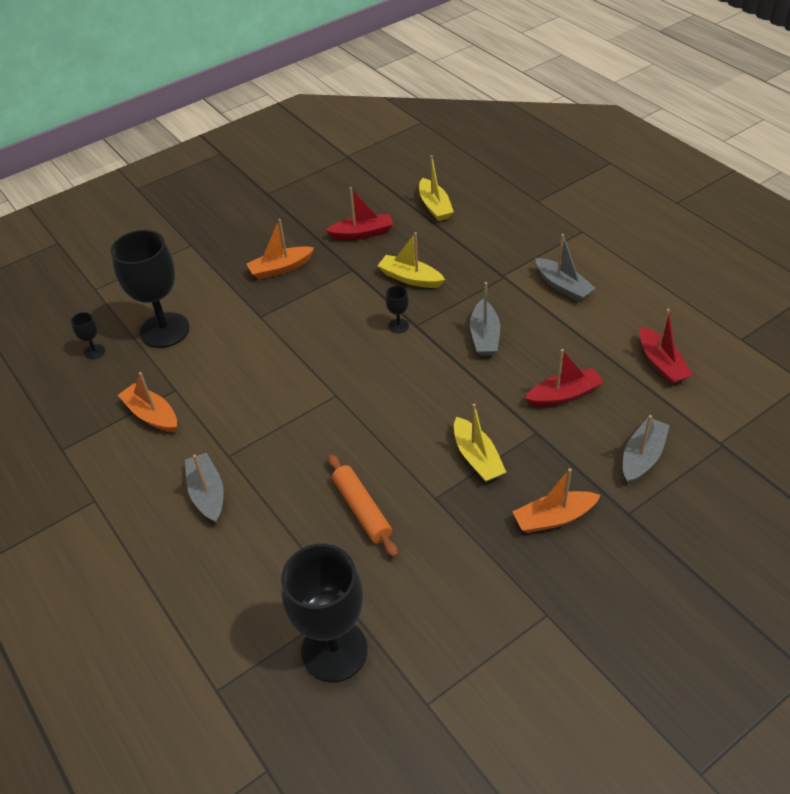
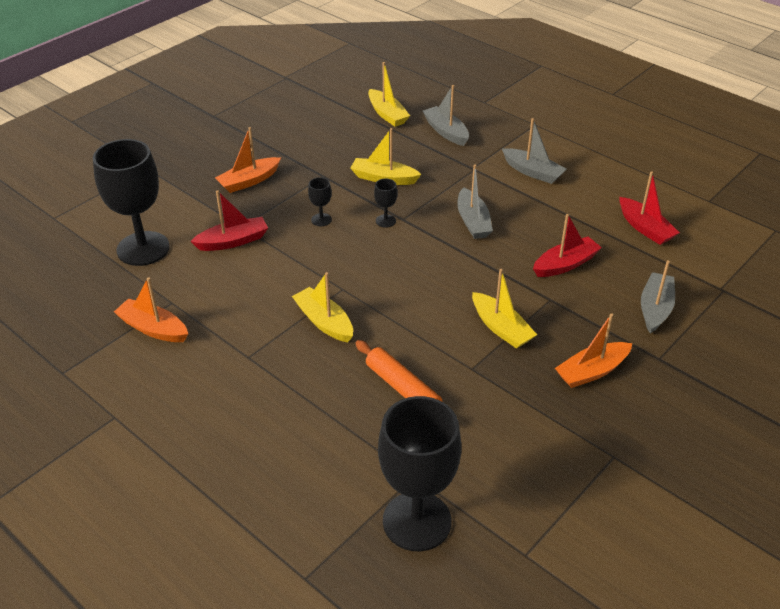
camera: 15 degrees left, 5 degrees down
(94, 351) = (71, 276): black goblet -> black goblet (321, 220)
(207, 493) = (237, 395): grey boat -> grey boat (446, 132)
(308, 428) = (324, 322): none -> yellow boat
(362, 233) = (322, 143): red boat -> red boat (233, 241)

